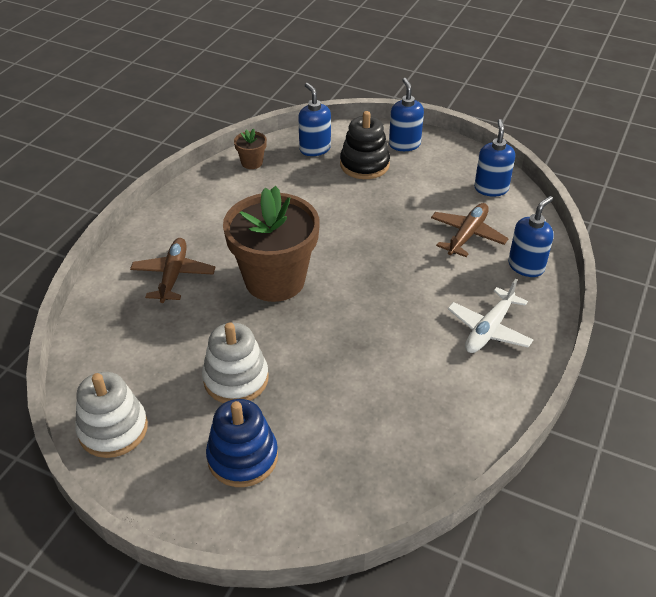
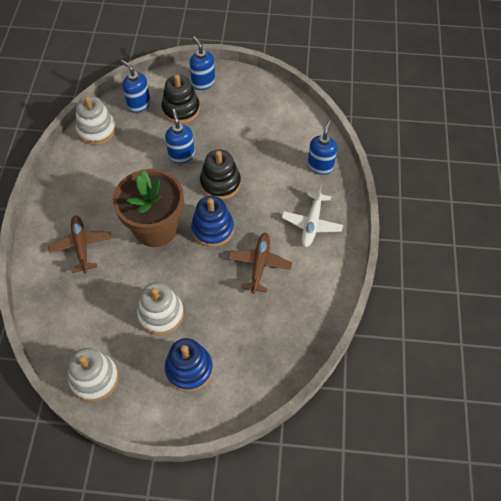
camera: 20 degrees left, 15 degrees up
(252, 162) = (96, 130): brown flower pot -> white stacking toy
(349, 300) = (213, 229): none -> blue stacking toy
(381, 252) = (220, 183): none -> black stacking toy
(467, 235) = (274, 151): brown plane -> brown plane (259, 264)
(491, 188) = (277, 106): blue soap dispenser -> blue soap dispenser (181, 155)

